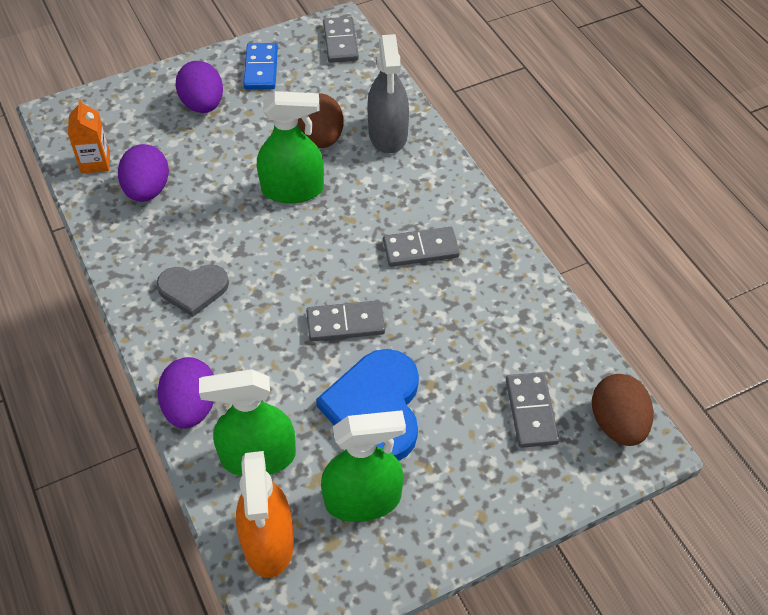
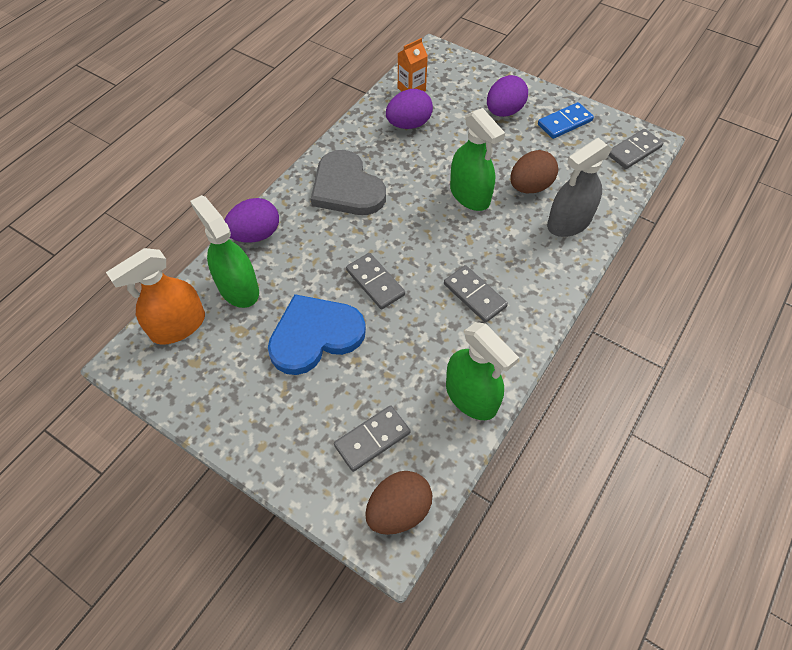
camera: 60 degrees right, 5 degrees up
(193, 289) = (346, 188): grey heart -> grey heart, size x1.61
(363, 500) = (236, 364): green spray bottle -> green spray bottle (471, 396)

